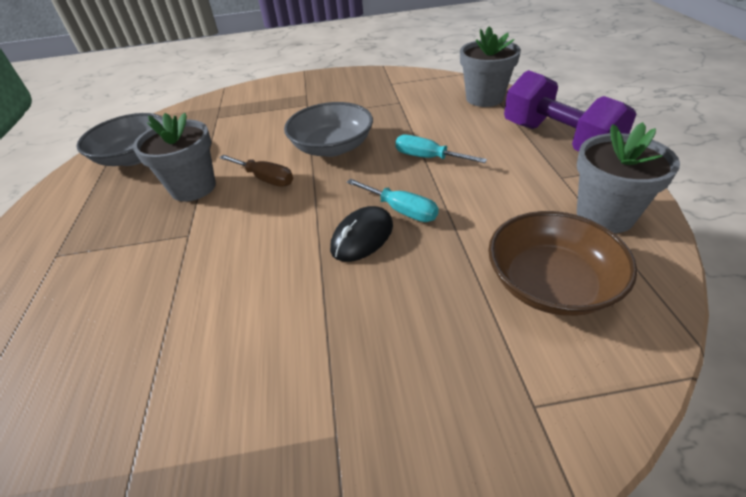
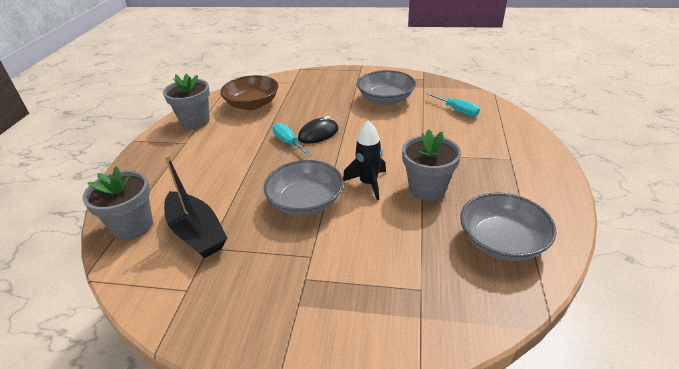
camera: 165 degrees left, 5 degrees down
(245, 375) = (385, 99): none -> grey bowl
(265, 179) = (368, 183): brown screwdriver -> black rocket
(420, 106) = (196, 233): none -> black boat
(428, 158) = (243, 173): turquoise screwdriver -> turquoise screwdriver (457, 111)
(558, 140) = (148, 166): purple dumbbell -> none

